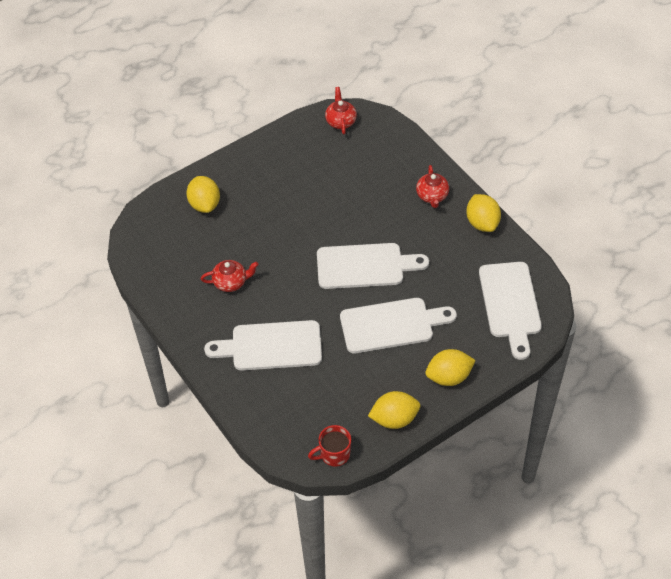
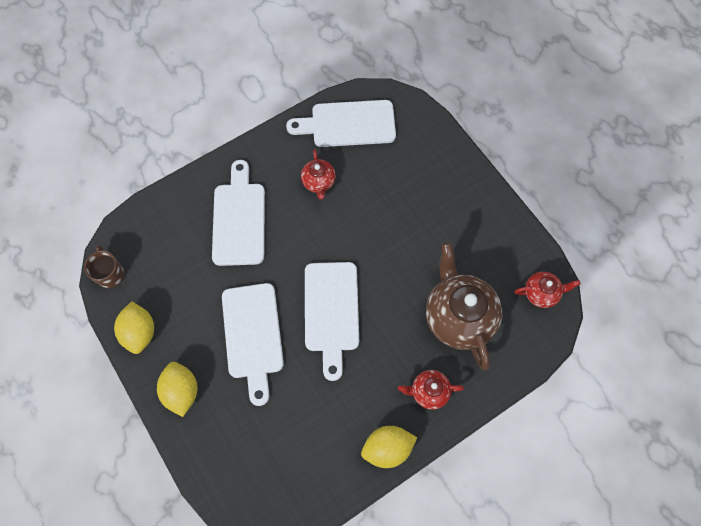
camera: 90 degrees right, 15 degrees up
(205, 204) = (419, 157): yellow lemon -> none
(334, 454) = (110, 274): red mug -> brown mug
(364, 176) = (458, 316): none -> brown teapot
(510, 304) = (269, 469): white cutting board -> white cutting board (348, 124)

